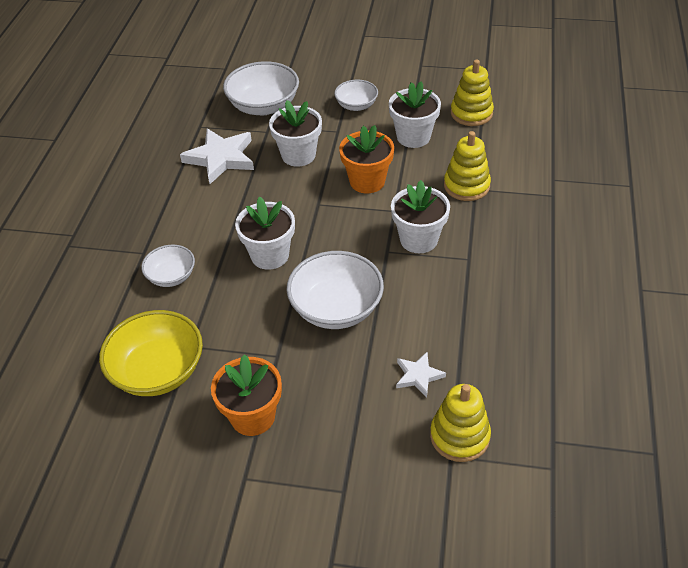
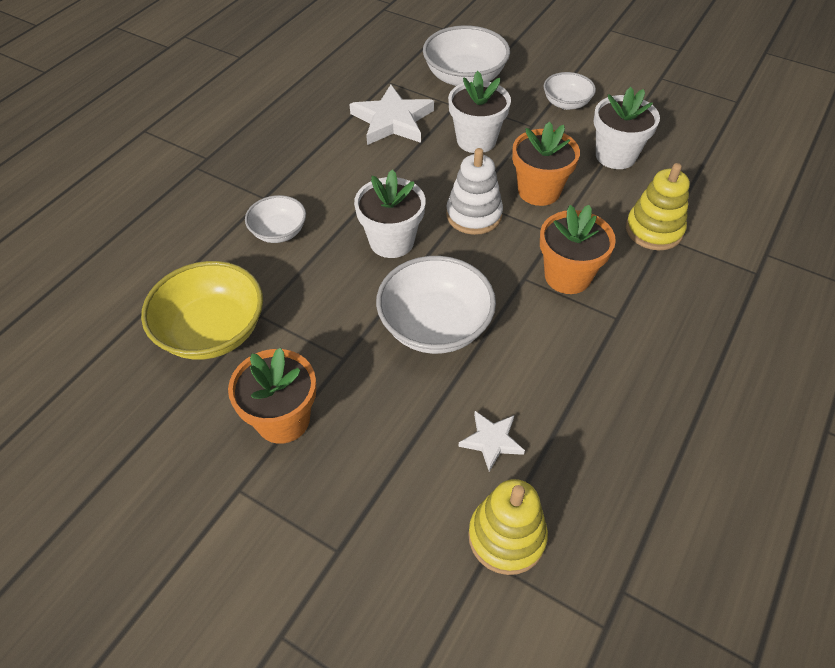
camera: 20 degrees right, 5 degrees up
(325, 215) = (474, 215): none -> white stacking toy
(418, 239) = (567, 276): white flower pot -> orange flower pot
(471, 113) = (697, 147): yellow stacking toy -> none

